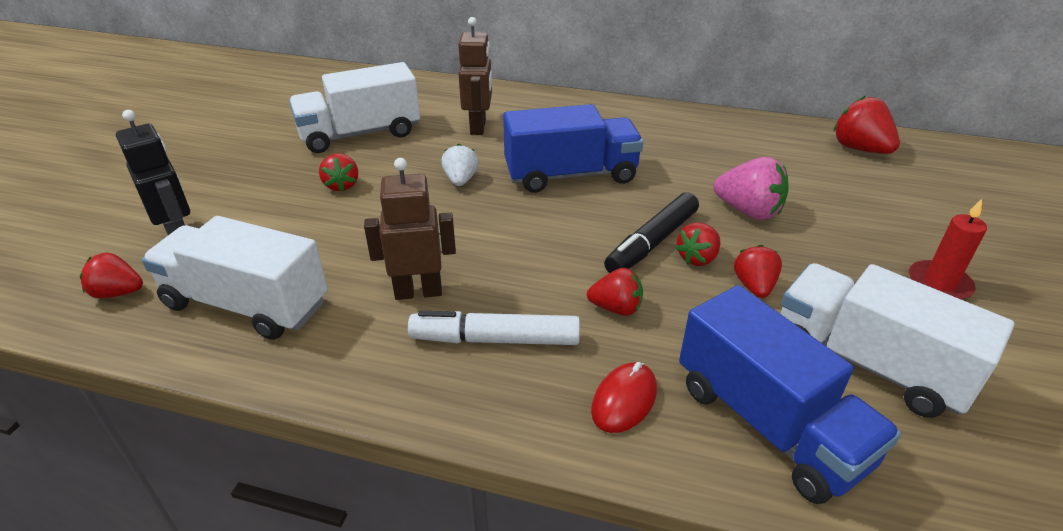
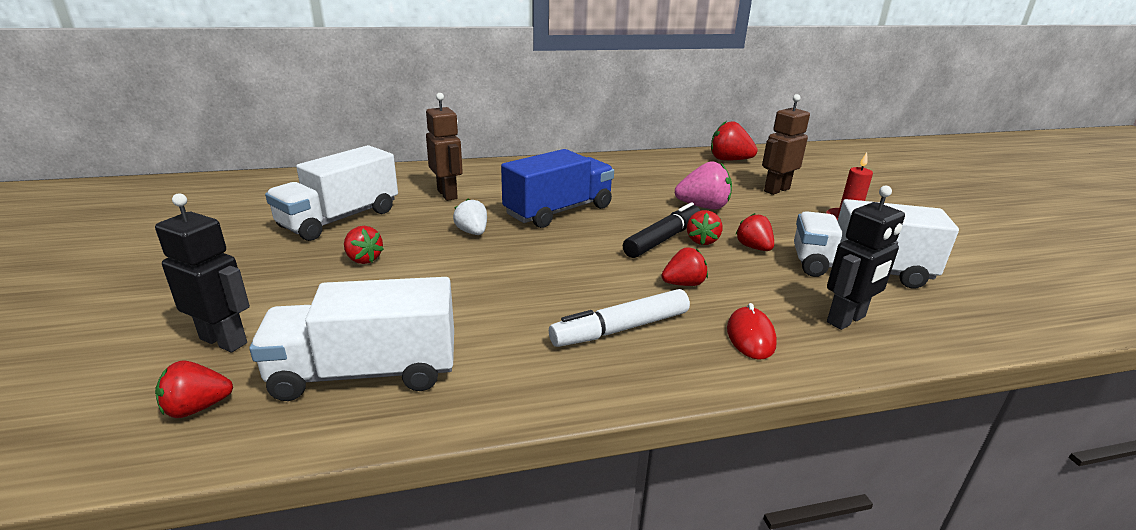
camera: 30 degrees left, 10 degrees down
(418, 292) = (522, 316): brown robot -> brown robot (776, 190)
(652, 243) = (663, 239): black marker -> black marker turned 150 degrees counterclockwise
(768, 424) = (846, 320): blue truck -> black robot

